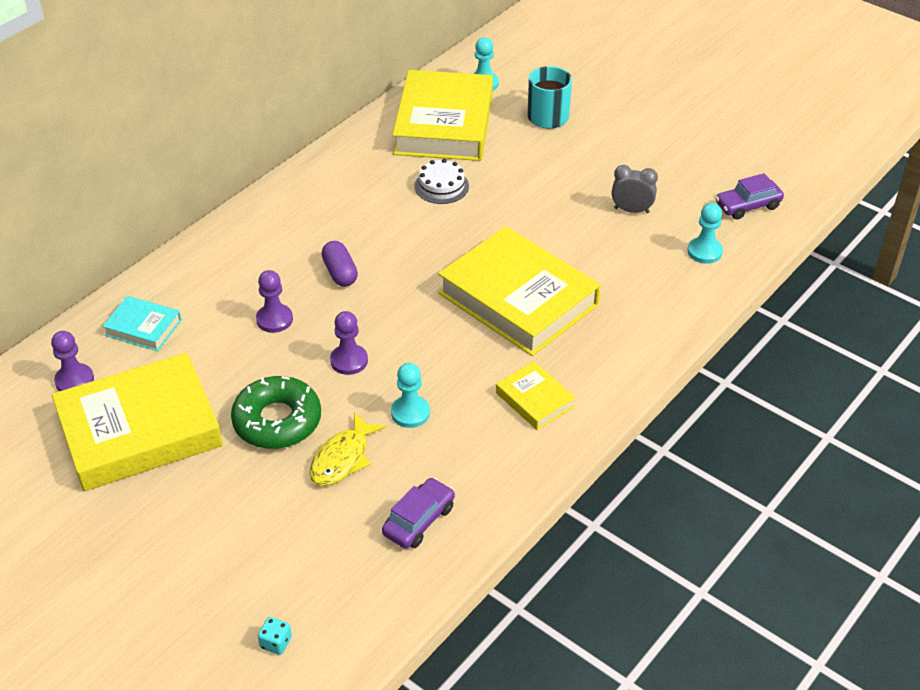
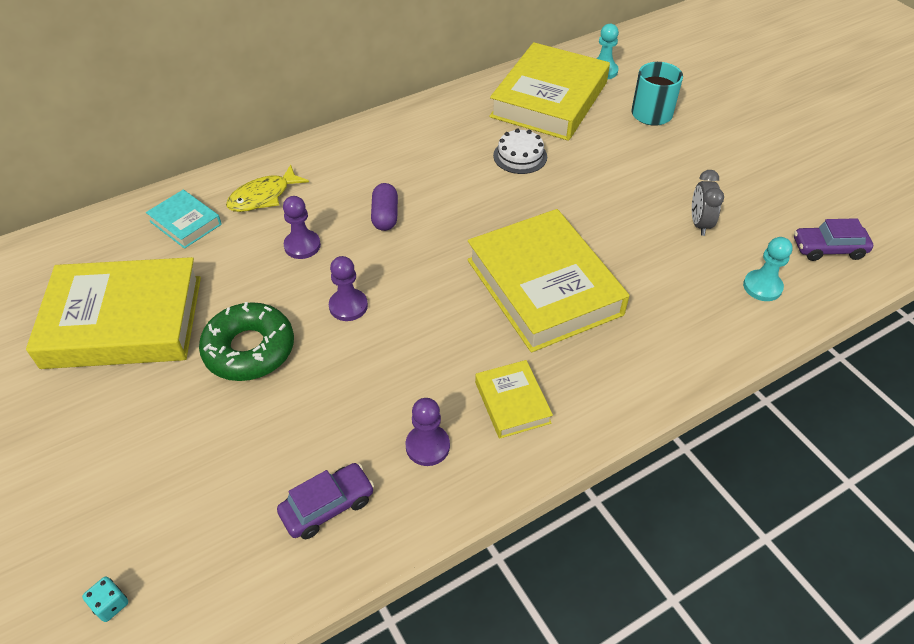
camera: 20 degrees right, 5 degrees up
(74, 380) = (99, 257): purple pawn -> purple pawn (427, 446)
(343, 458) = (289, 409): yellow fish -> yellow fish (263, 196)
(410, 413) = (379, 379): turquoise pawn -> none
(631, 210) = (699, 224): grey clock -> grey clock turned 120 degrees counterclockwise

